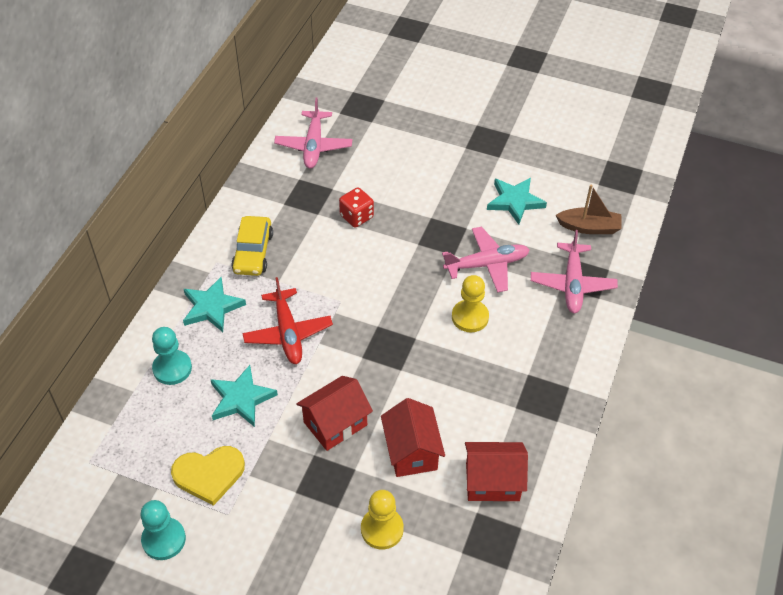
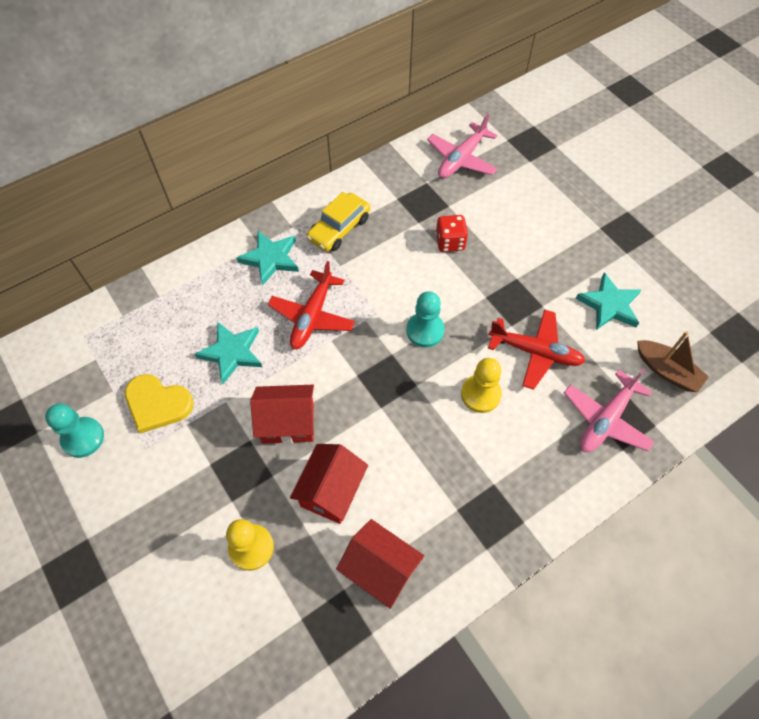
camera: 35 degrees right, 10 degrees up
(172, 368) = (201, 294): turquoise pawn -> turquoise pawn (425, 330)
(487, 264) = (535, 352): pink plane -> red plane

